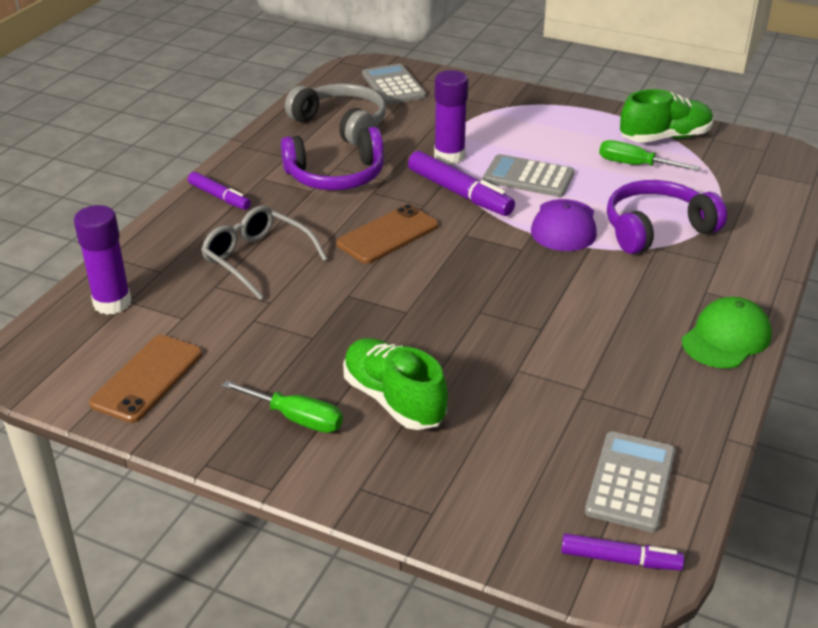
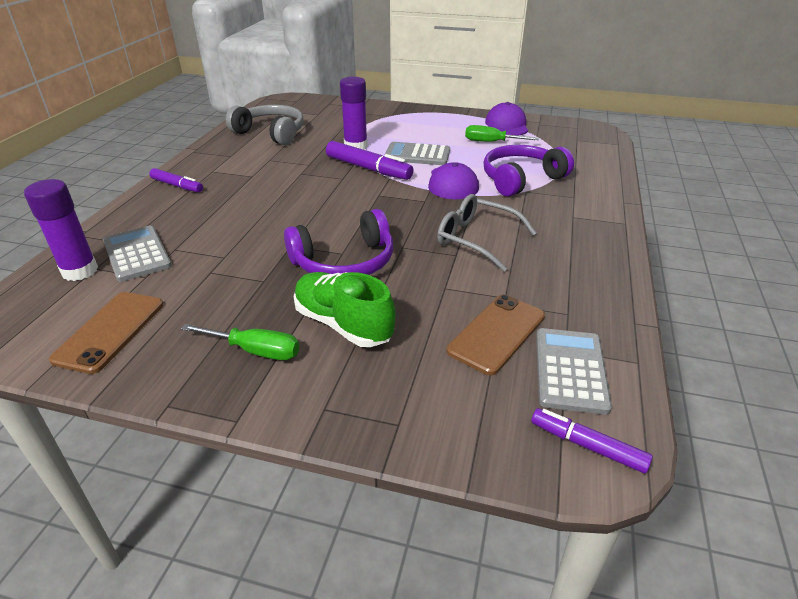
camera: 10 degrees left, 0 degrees up
(257, 259) = (210, 226): grey glasses -> grey glasses (476, 239)
(336, 176) = (270, 165): purple headphones -> purple headphones (344, 262)
(388, 235) = (317, 200): brown phone -> brown phone (497, 333)
(393, 85) = (306, 109): grey calculator -> grey calculator (137, 254)
(620, 559) = (587, 445): purple marker -> purple marker turned 150 degrees counterclockwise
(665, 137) = (506, 125): green shoe -> purple cap
(726, 338) = (602, 247): green cap -> none

